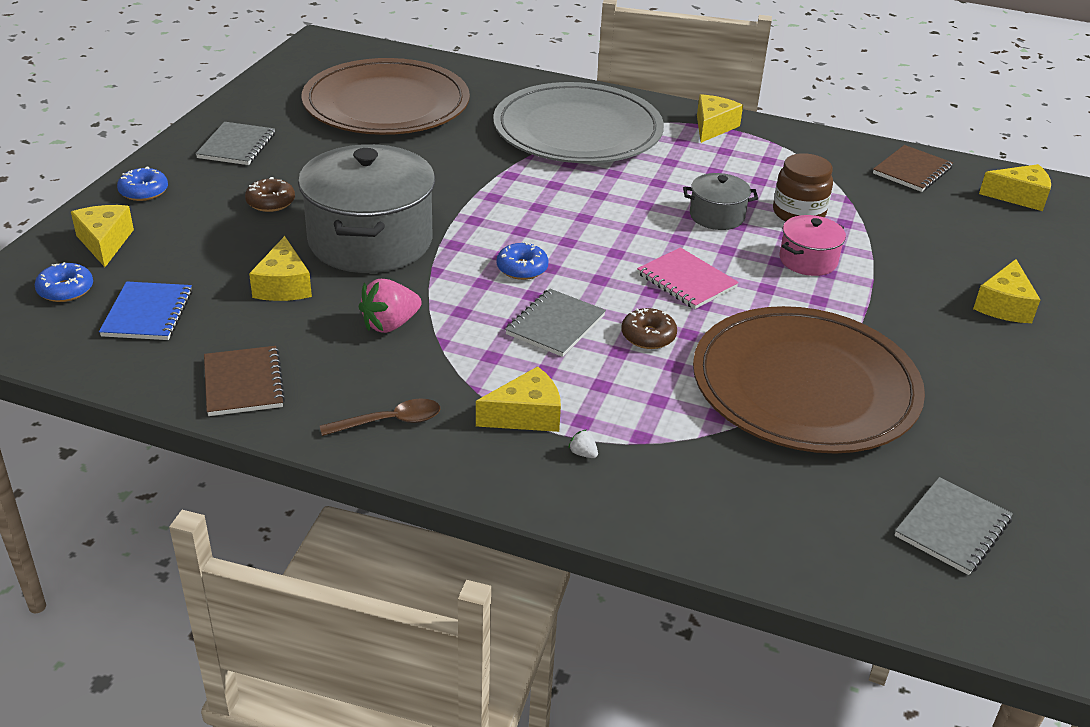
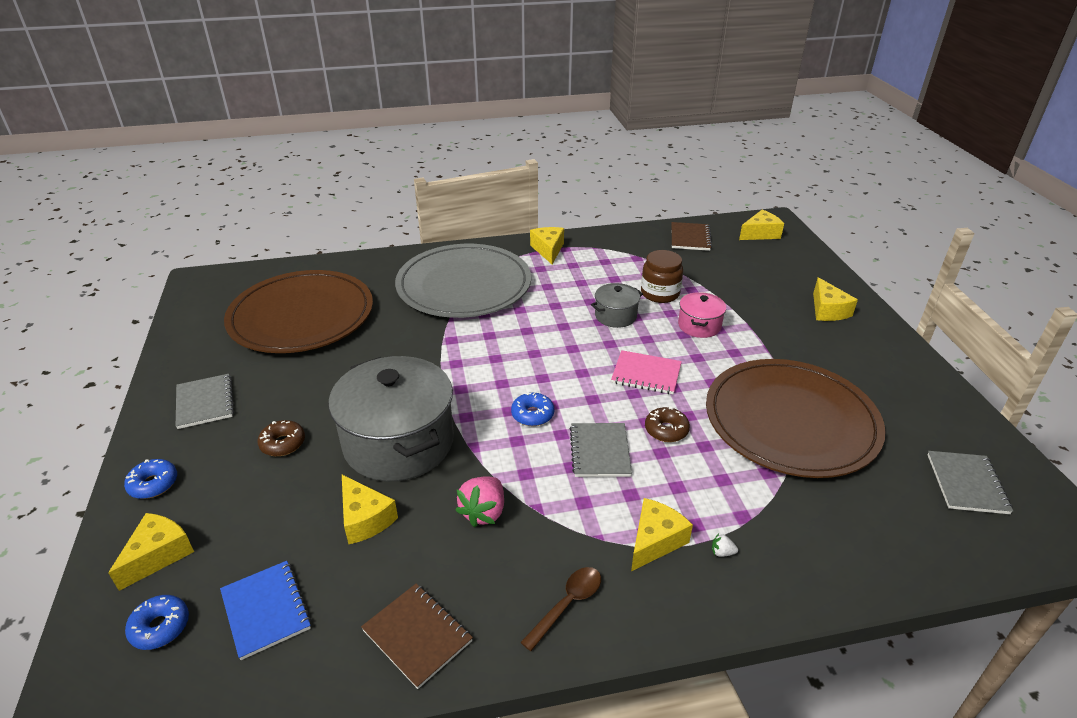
camera: 30 degrees left, 0 degrees up
(105, 242) = (158, 555): yellow cheese -> yellow cheese turned 75 degrees clockwise

